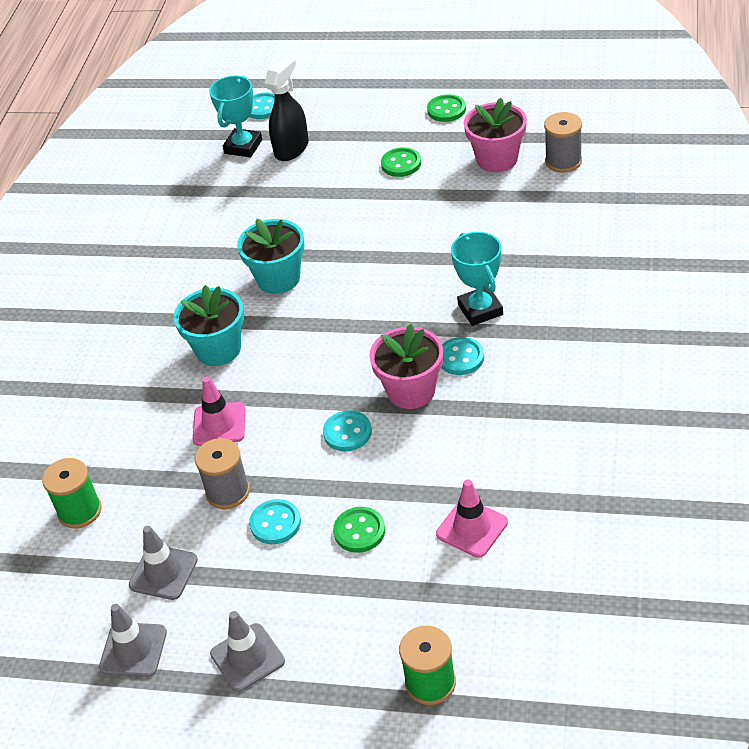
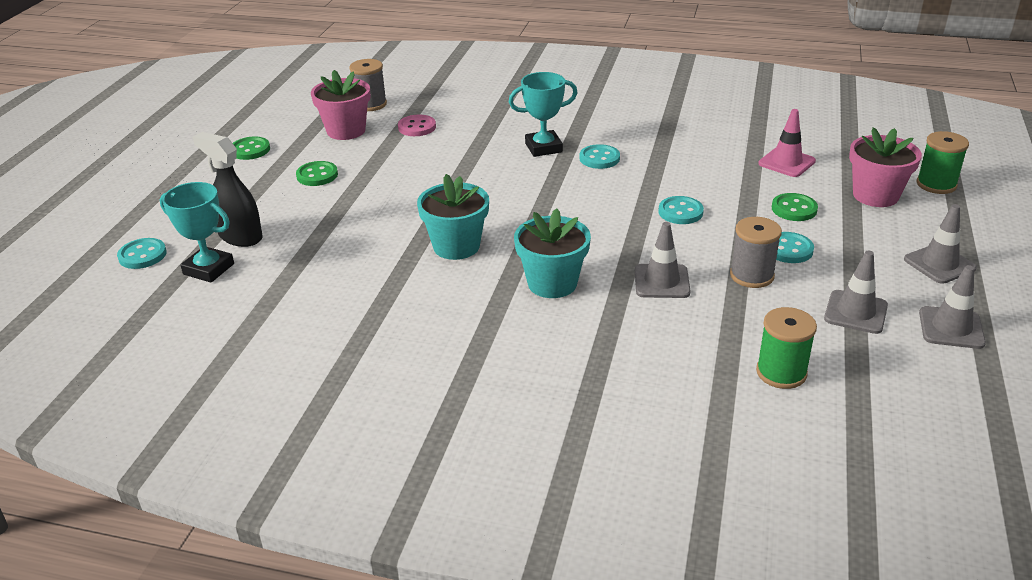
camera: 90 degrees left, 10 degrees down
(219, 424) = (661, 281): pink traffic cone -> grey traffic cone
(411, 391) = (634, 181): pink flower pot -> pink flower pot (875, 195)
(514, 206) = (417, 127): none -> pink button

